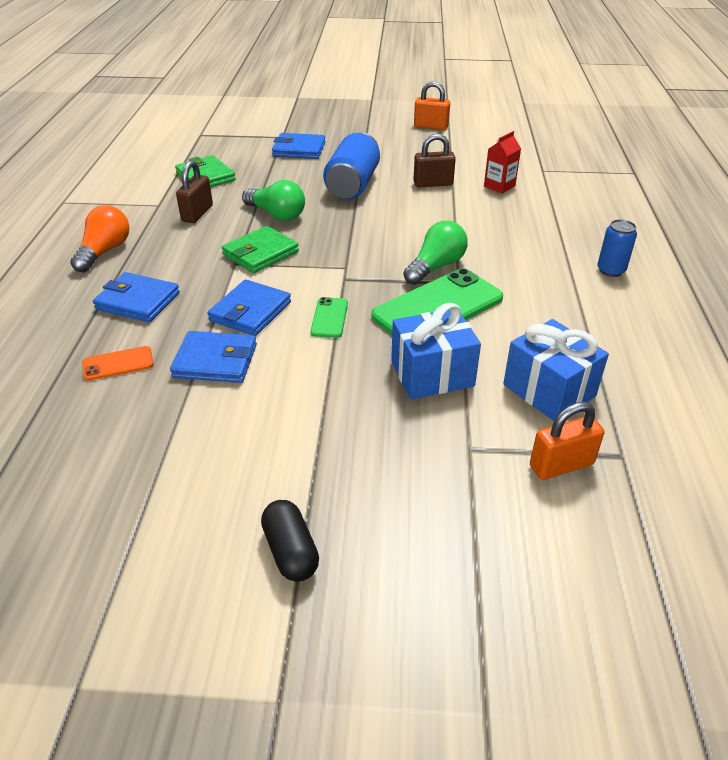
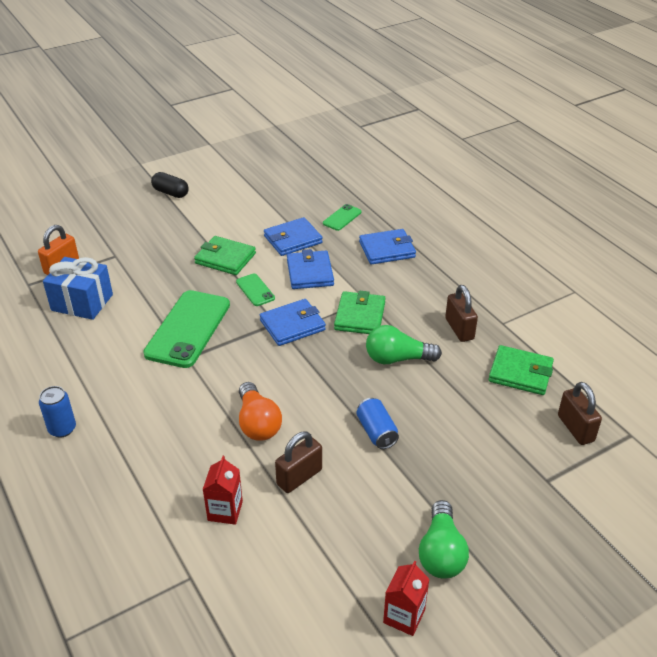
camera: 145 degrees right, 0 degrees up
(105, 251) = (465, 269): orange light bulb -> orange light bulb (258, 423)
(118, 364) = (342, 218): orange phone -> green phone
(225, 146) = (575, 428): none -> brown padlock
(299, 149) = (497, 464): blue wallet -> blue wallet (292, 325)
(323, 372) = (225, 258): none -> green wallet
(353, 185) = (376, 432): blue can -> blue can, size x0.56
(431, 127) = (404, 616): orange padlock -> red carton
(432, 374) = (160, 283): blue gift -> none
(436, 267) = (215, 364): green light bulb -> green light bulb (441, 553)

